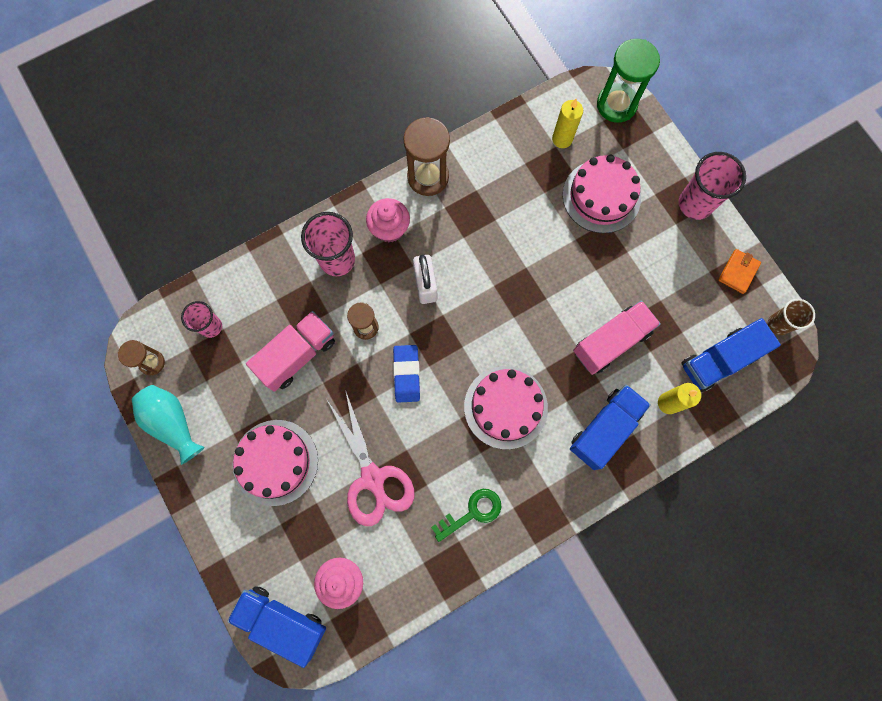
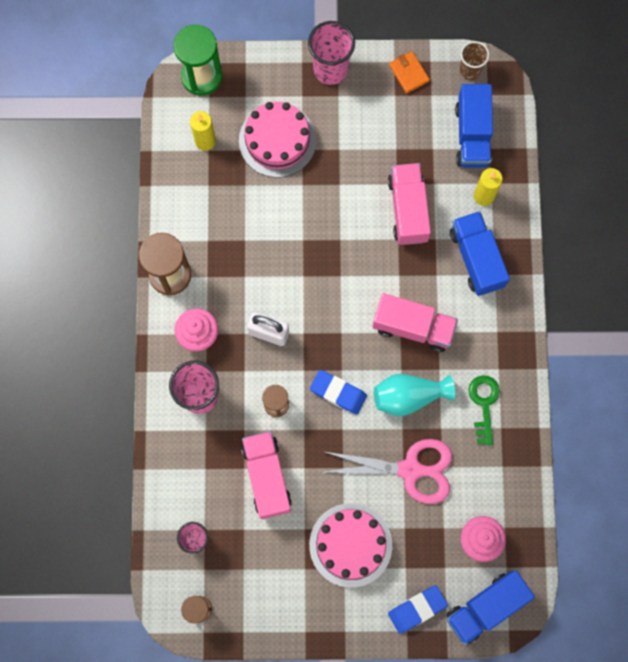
camera: 60 degrees left, 0 degrees up
(173, 423) = (265, 617): turquoise vase -> turquoise vase (409, 396)
(248, 556) = (417, 609): none -> blue eraser
(505, 407) = (413, 327): pink cake -> pink truck

